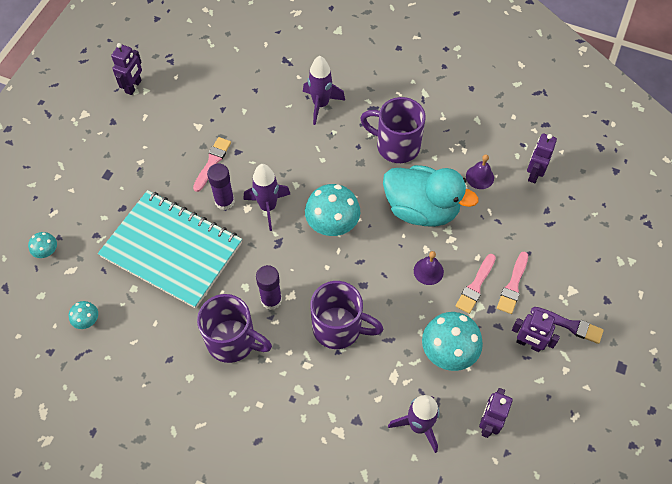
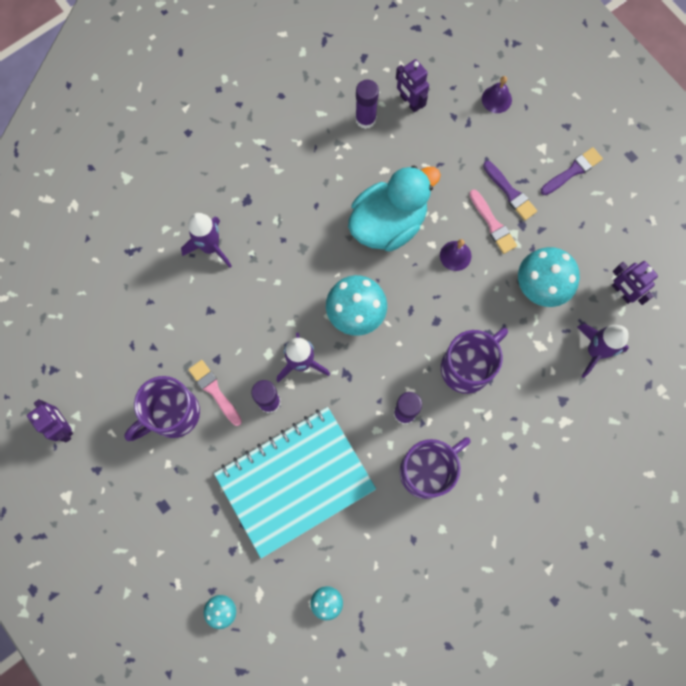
camera: 60 degrees left, 15 degrees up
(396, 146) = (304, 204): purple mug -> purple mug (172, 414)
(479, 177) = (385, 151): purple bell -> purple bell (496, 99)
(495, 151) = (365, 119): none -> purple glue stick
(513, 285) = (510, 193): pink brush -> purple brush
(528, 344) = (571, 215): purple robot -> none

